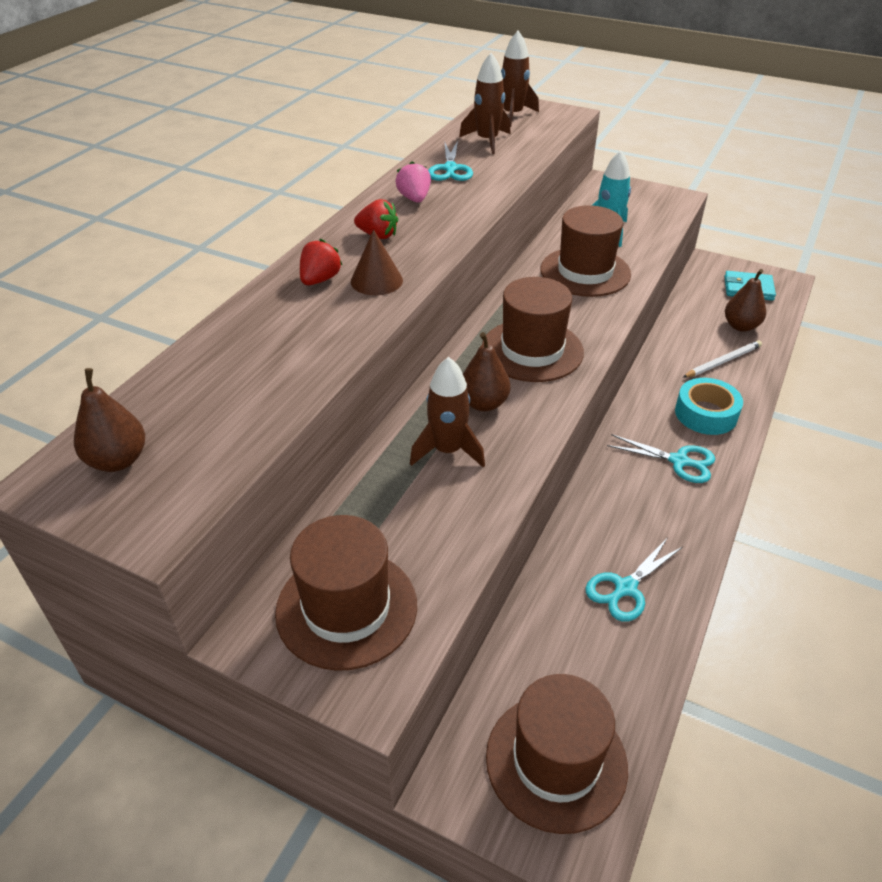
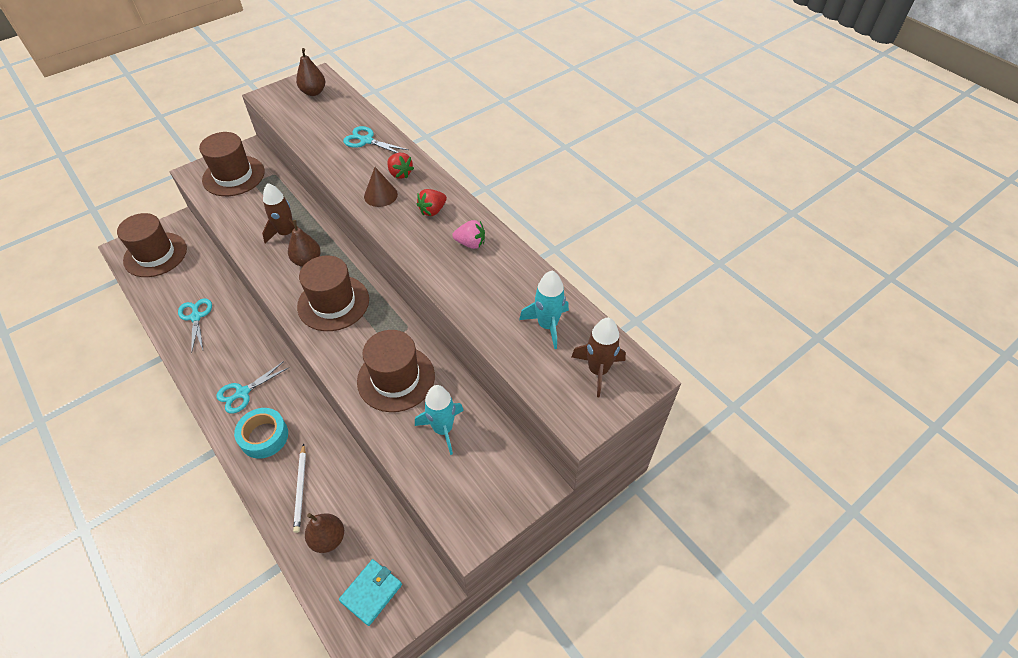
camera: 115 degrees right, 10 degrees up
(450, 169) = (507, 280): turquoise scissors -> turquoise scissors (366, 140)
(487, 141) = (547, 325): brown rocket -> turquoise rocket

